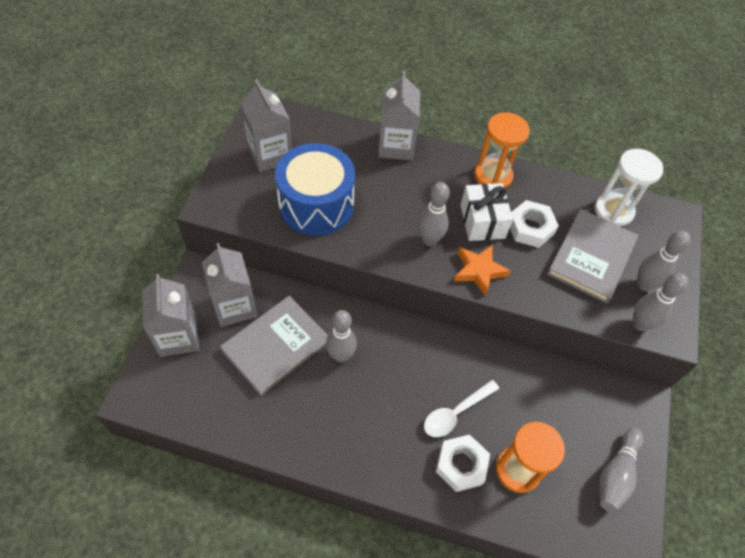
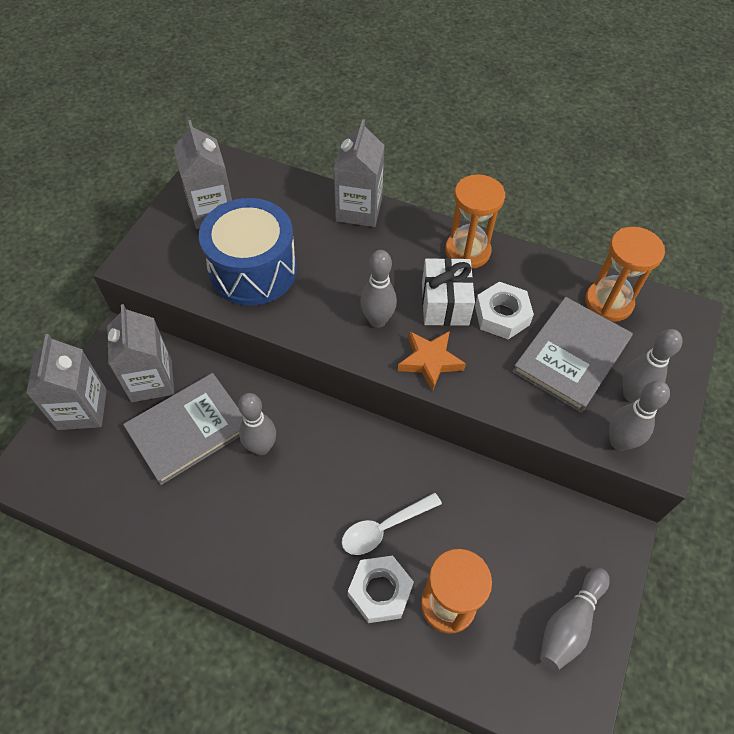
camera: 10 degrees right, 0 degrees up
(613, 211) = (608, 302): white hourglass -> orange hourglass

